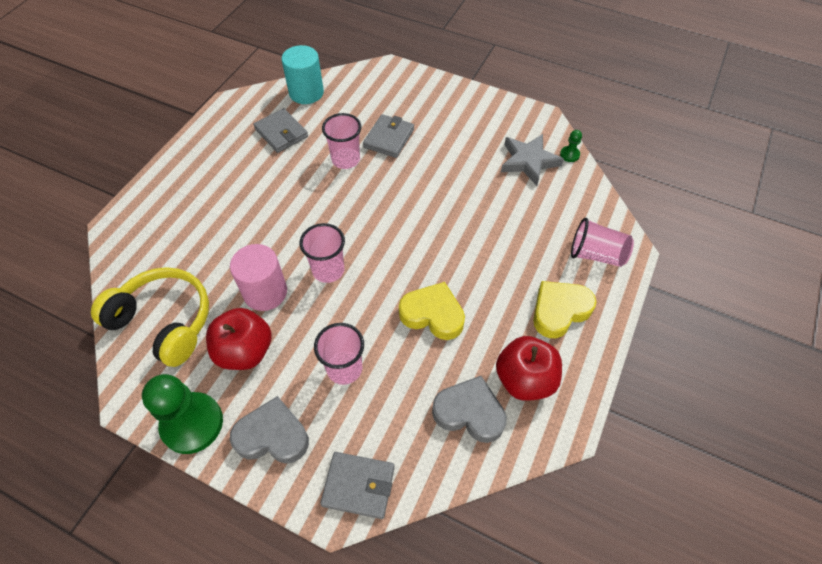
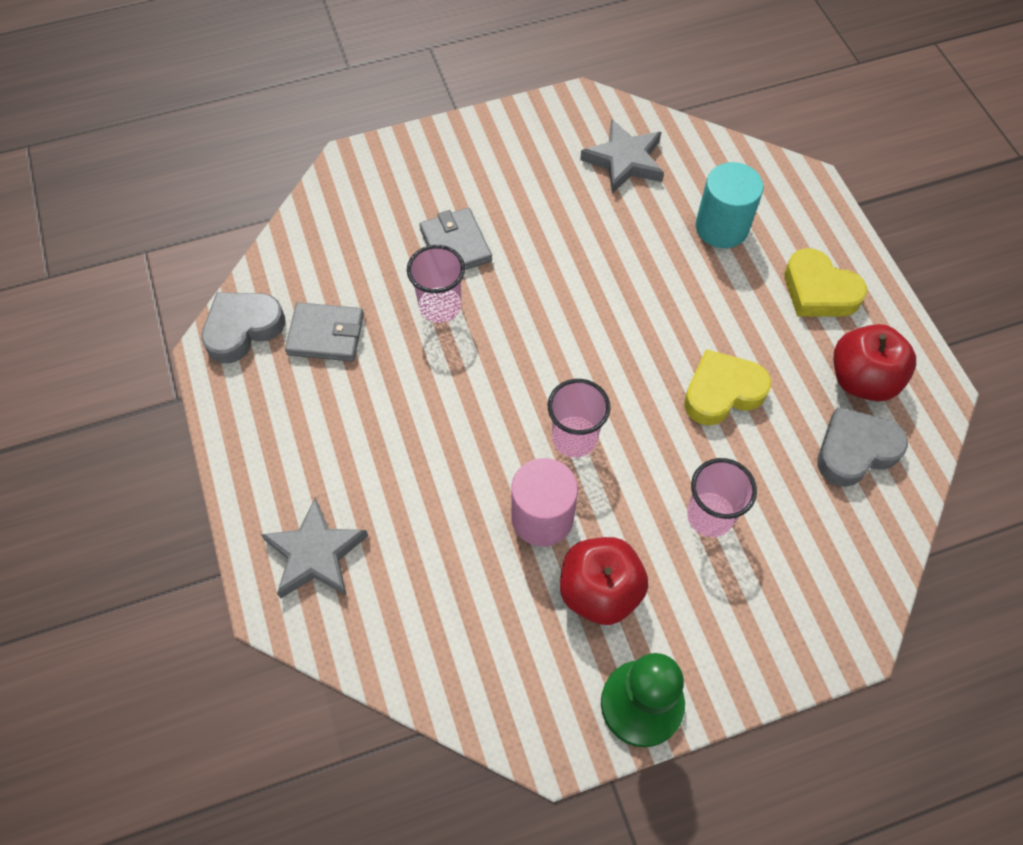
camera: 45 degrees left, 5 degrees up
(157, 219) = (315, 554): none -> grey star
(164, 321) = (479, 644): yellow headphones -> none
(272, 436) = (726, 637): grey heart -> grey heart (242, 329)
(306, 93) = (291, 263): turquoise cylinder -> turquoise cylinder (722, 227)
(358, 486) = (847, 601): grey wallet -> none
(559, 311) = (819, 291): yellow heart -> yellow heart turned 60 degrees counterclockwise
(569, 154) = (653, 123): green pawn -> none
(596, 254) = (788, 210): pink cup -> none

